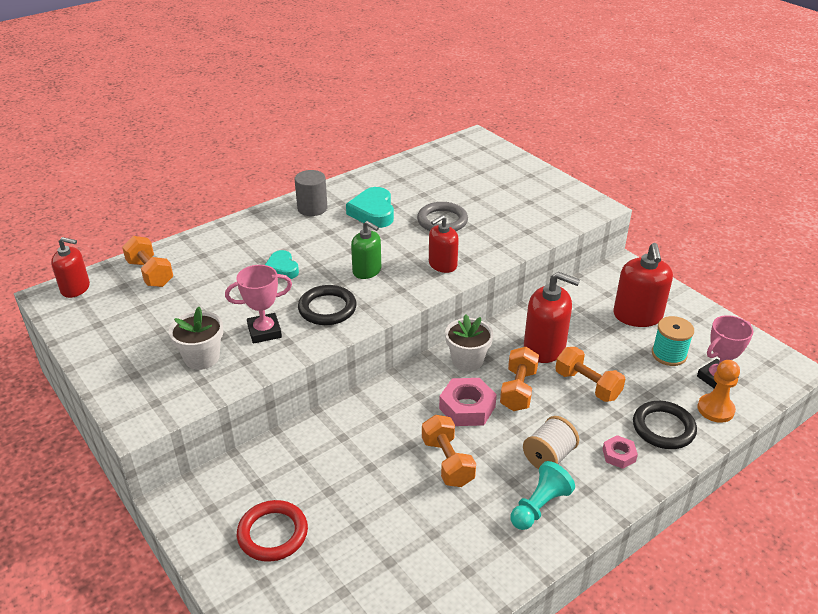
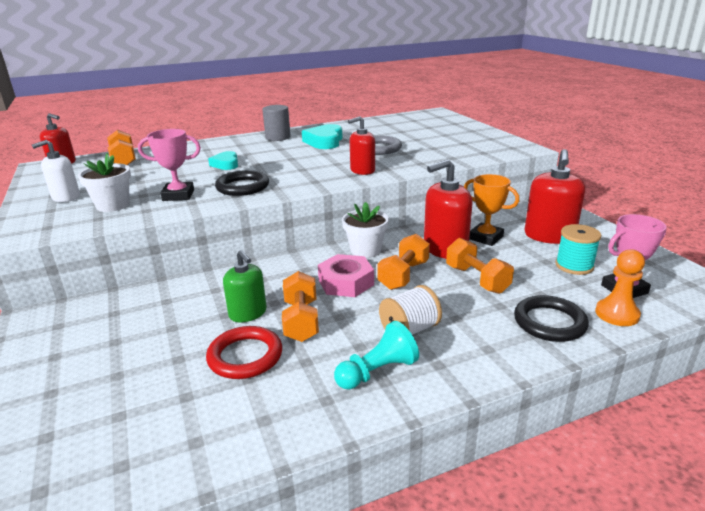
camera: 15 degrees right, 10 degrees down
(134, 351) = (66, 197): none -> white soap dispenser
(273, 533) = (94, 353): red ring -> red ring (245, 356)
(367, 271) = (294, 169): green soap dispenser -> green soap dispenser (248, 313)
(544, 348) = (445, 249): red soap dispenser -> red soap dispenser turned 120 degrees clockwise
(578, 326) = (485, 238): none -> orange trophy
(619, 455) = (489, 339): pink nut -> none

